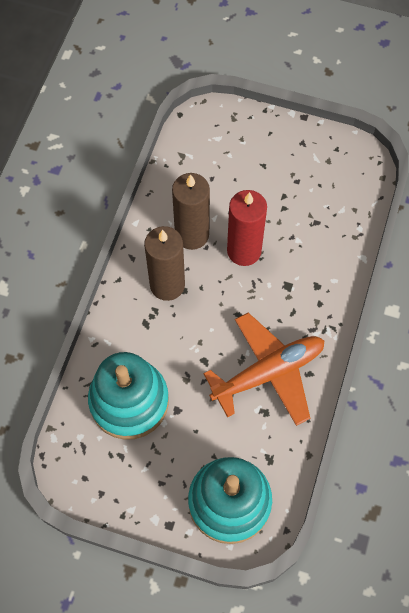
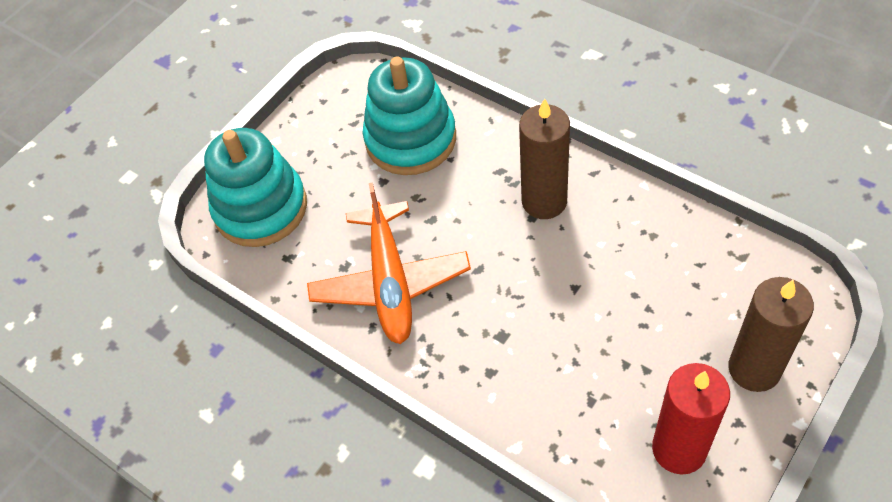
camera: 115 degrees right, 10 degrees down
(192, 235) = (610, 242): brown candle -> brown candle (754, 369)
(244, 251) = (569, 296): red candle -> red candle (679, 449)

